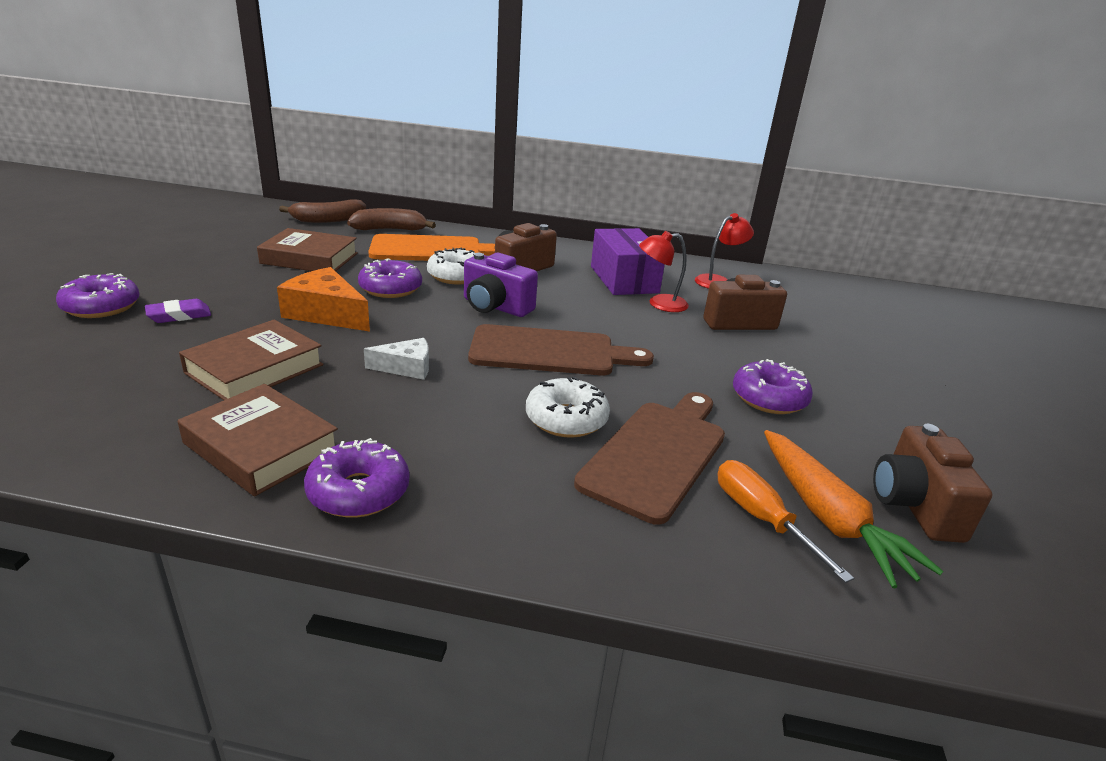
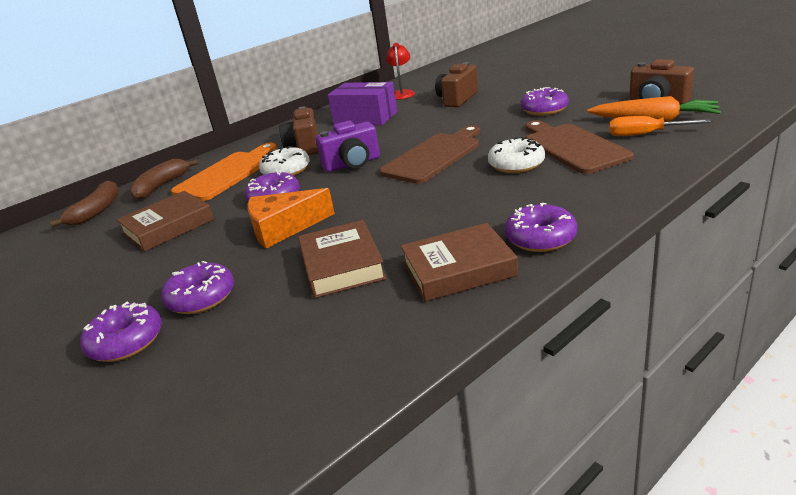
camera: 45 degrees left, 0 degrees up
(179, 315) = (201, 297): purple eraser -> purple donut
(406, 368) = (404, 205): white cheese -> none
(659, 304) = (410, 114): red lamp -> none

